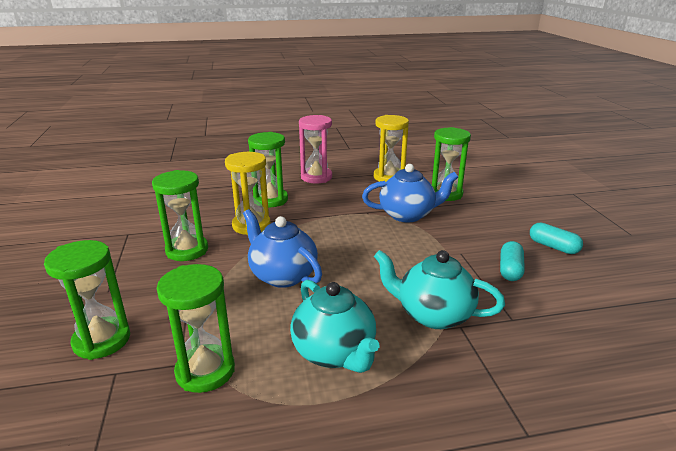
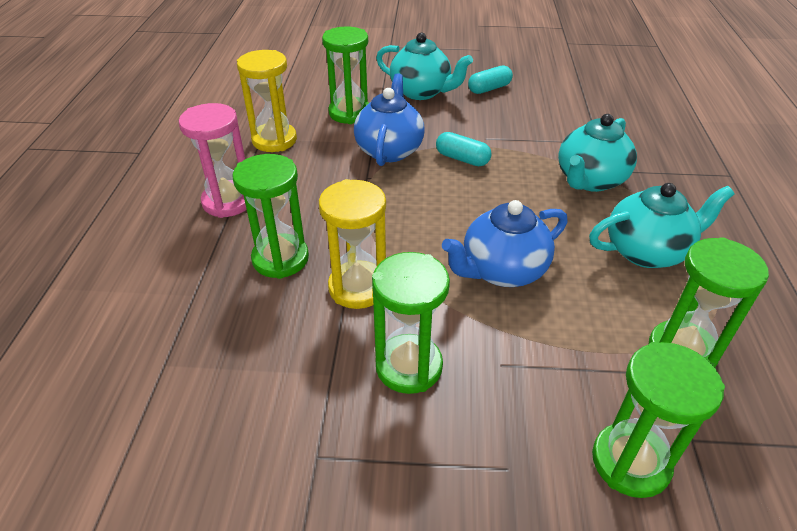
camera: 75 degrees left, 15 degrees up
(508, 216) = (421, 92): none -> turquoise teapot
(510, 270) = (523, 121): turquoise capsule -> turquoise capsule (462, 159)

